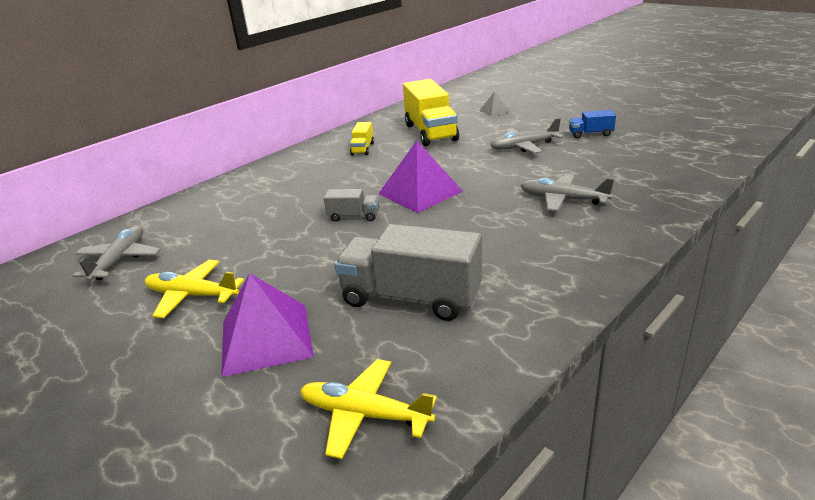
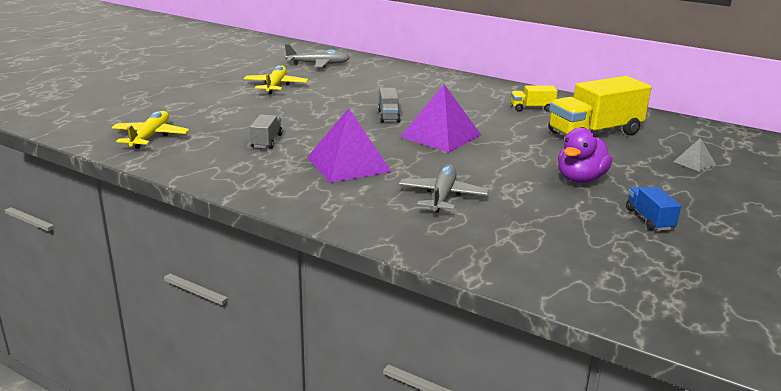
camera: 75 degrees right, 5 degrees down
(266, 338) = (227, 108): purple pyramid -> purple pyramid (348, 164)
(411, 298) = (267, 141): grey truck -> grey truck, size x0.48
(524, 146) = (580, 179): grey plane -> purple duck

